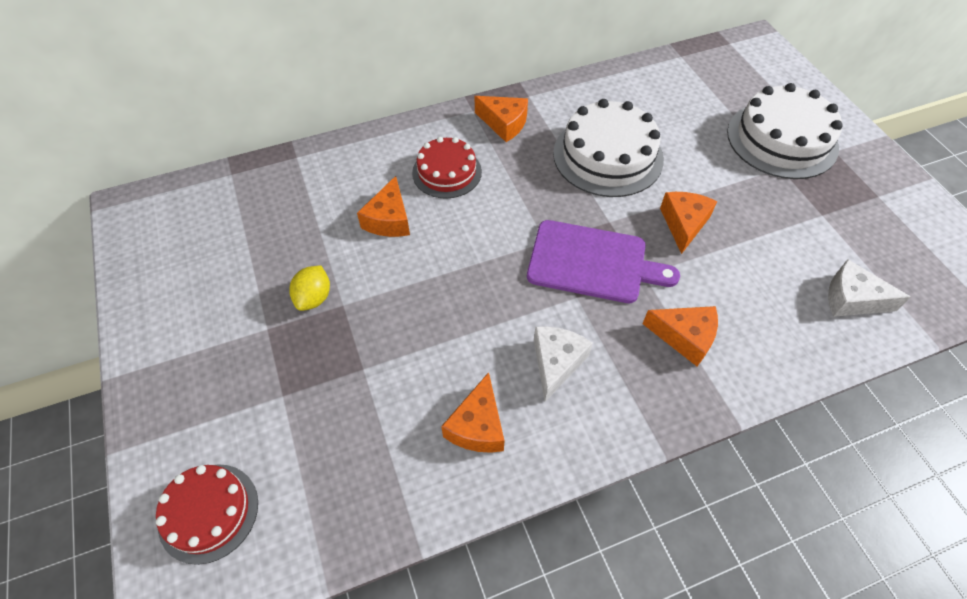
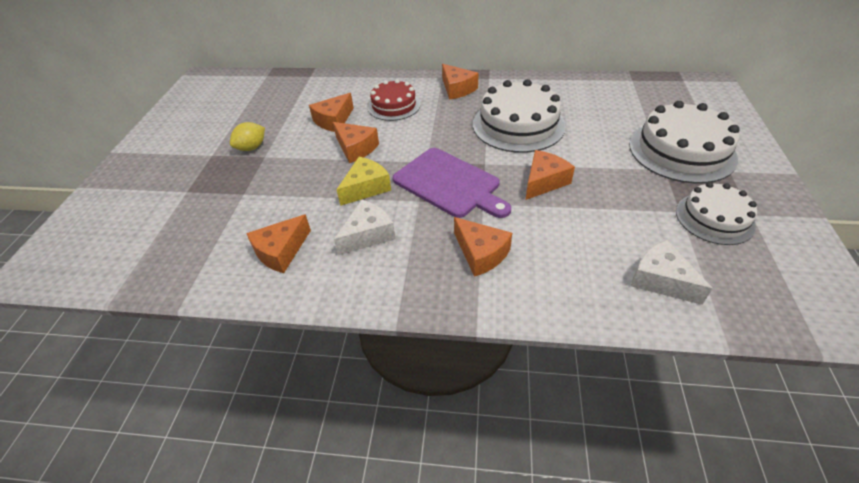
camera: 30 degrees right, 10 degrees down
(208, 512) = (92, 235): red cake -> none
(450, 252) = (356, 148): none -> orange cheese
(506, 303) = (366, 188): none -> yellow cheese
(853, 212) = (714, 218): none -> white cake

